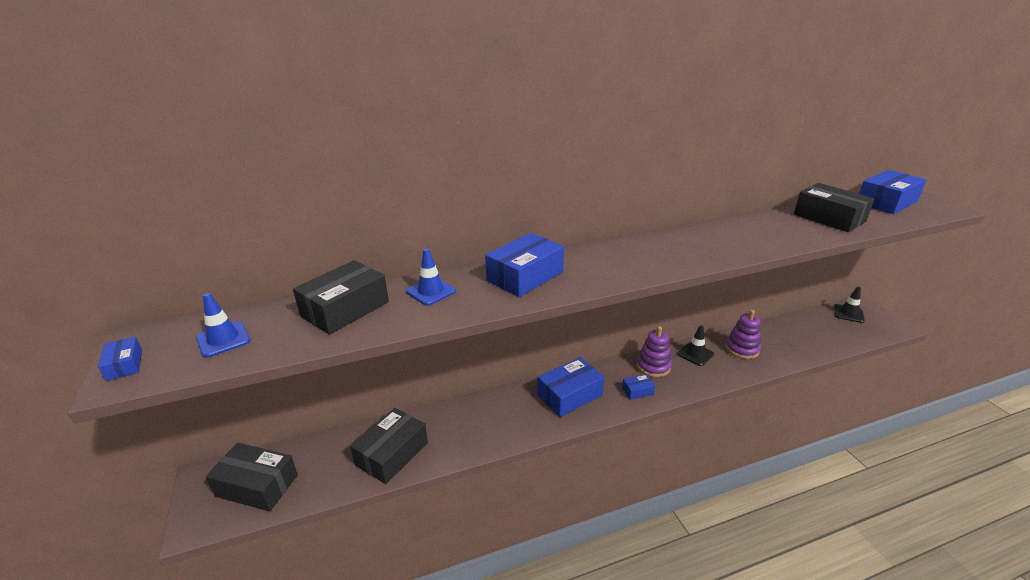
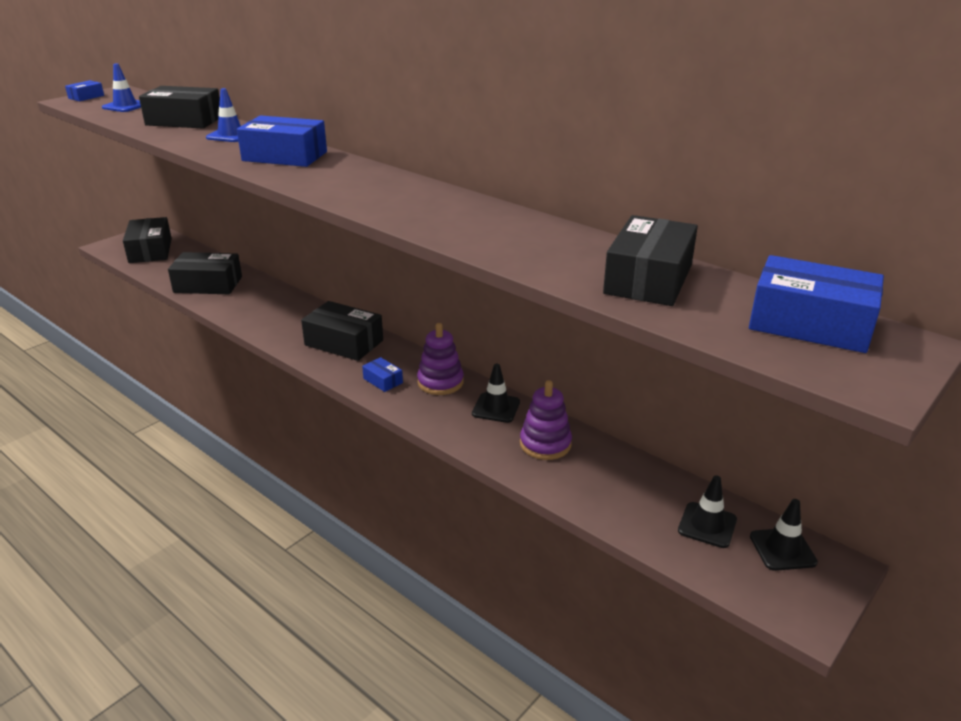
camera: 60 degrees right, 0 degrees up
(570, 395) = (344, 343): blue box -> black box
(828, 326) = (707, 525): none -> black traffic cone

